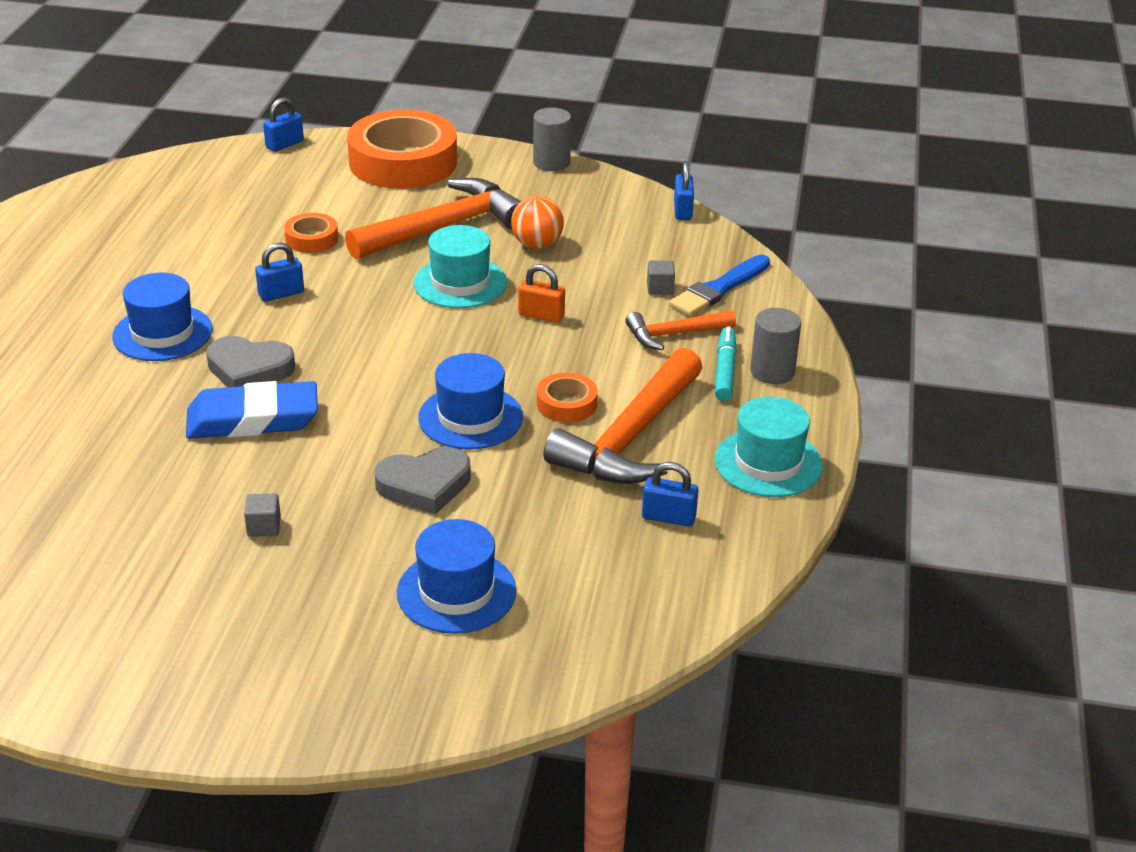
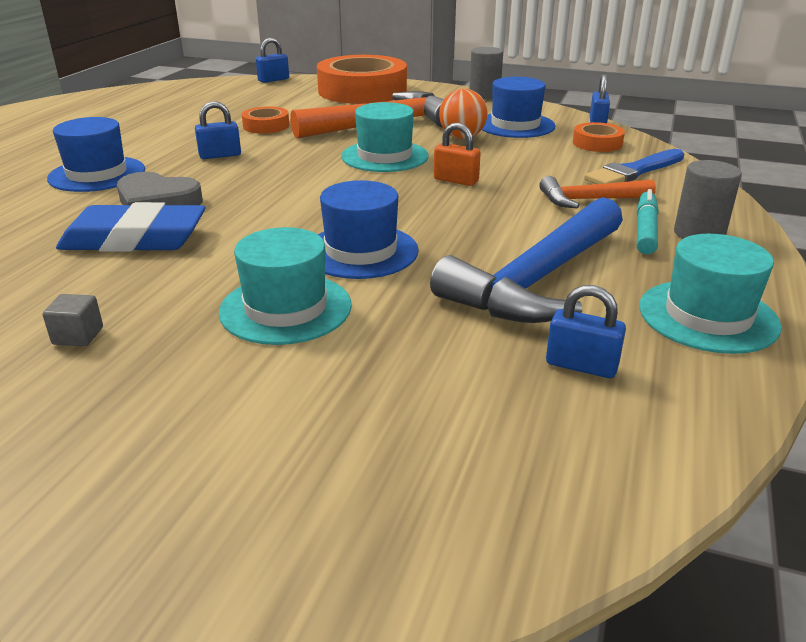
camera: 10 degrees right, 5 degrees down
(424, 485) = (286, 308): grey heart -> turquoise hat
(456, 592) = (276, 434): blue hat -> blue hat (515, 125)
(566, 404) = (468, 246): orange tape -> orange tape (597, 143)
(630, 437) = (537, 280): orange hammer -> blue hammer
(660, 288) = (575, 168): grey cube -> none

